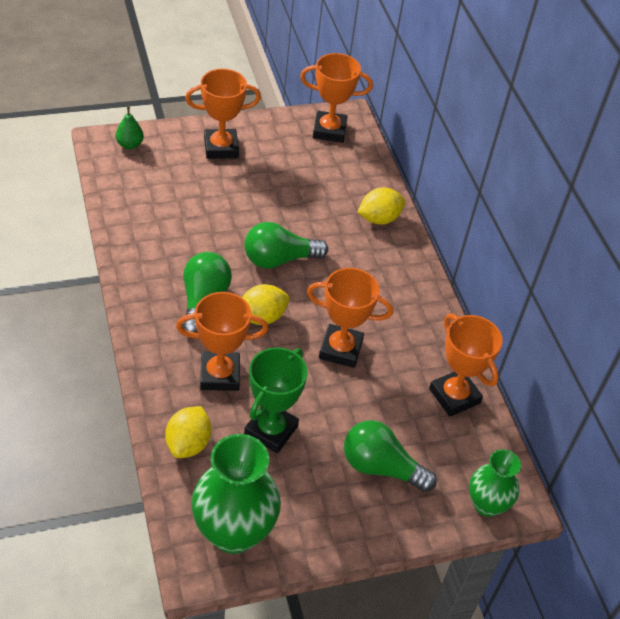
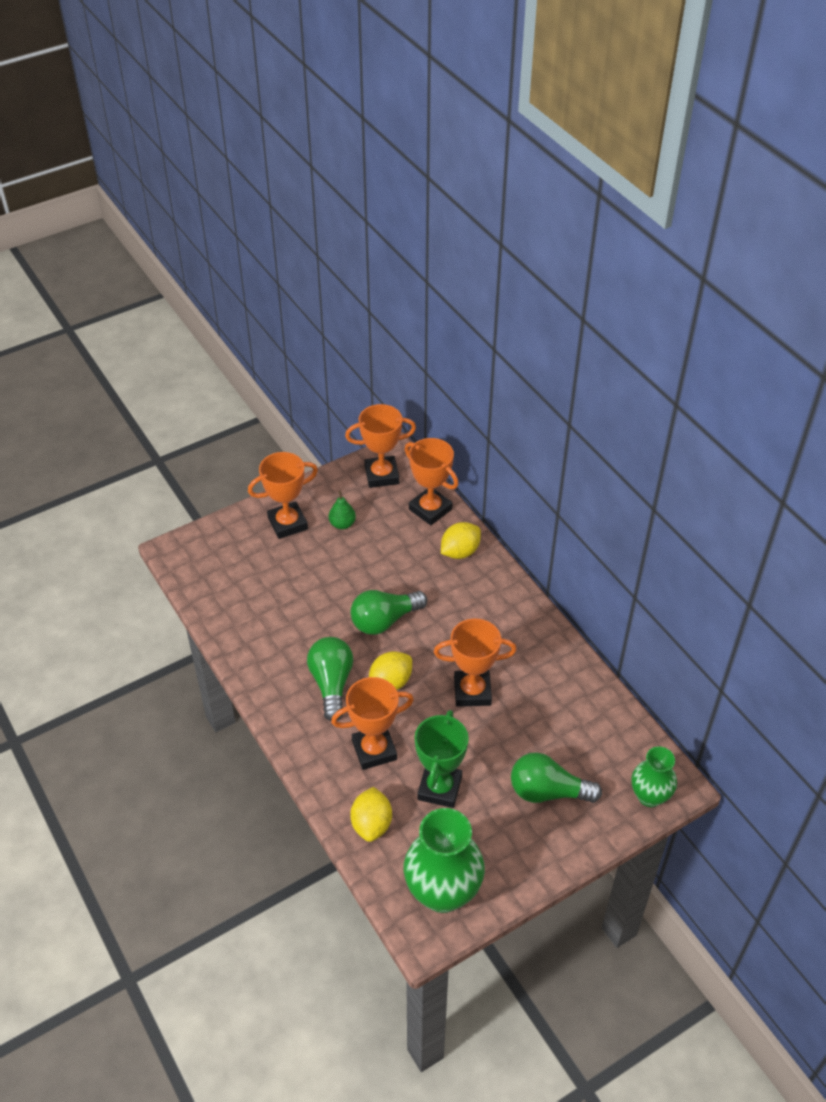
camera: 10 degrees left, 0 degrees up
(130, 144) = (200, 546): green pear -> green pear (342, 524)
(454, 396) = (587, 704): orange trophy -> orange trophy (430, 509)

